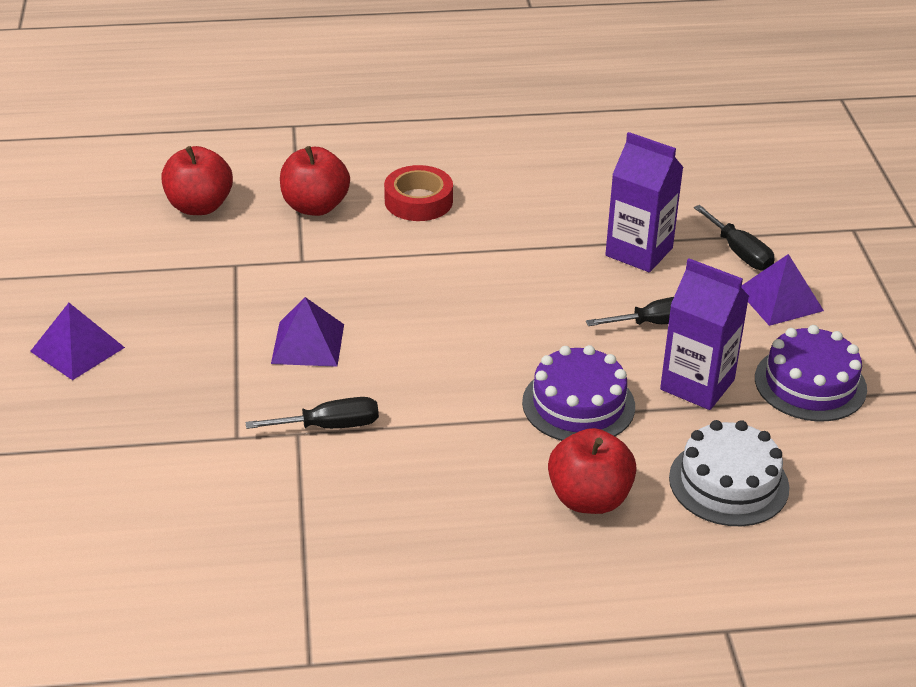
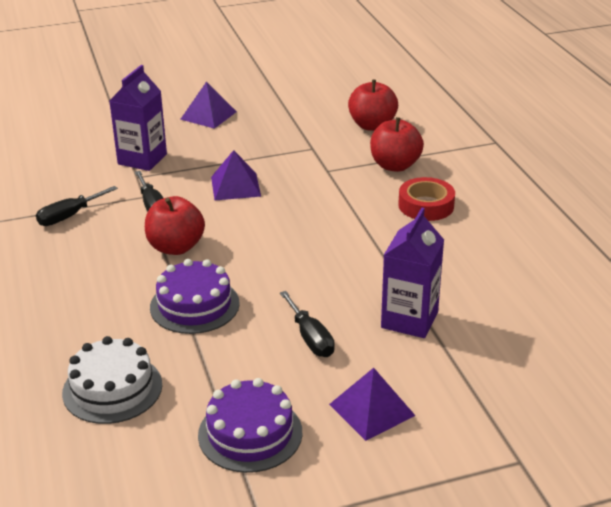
camera: 80 degrees right, 5 degrees down
(589, 499) = (89, 319): red apple -> red apple (176, 247)
(697, 385) = (232, 365): purple carton -> purple carton (142, 159)
(739, 253) = (437, 380): black screwdriver -> black screwdriver (69, 216)

